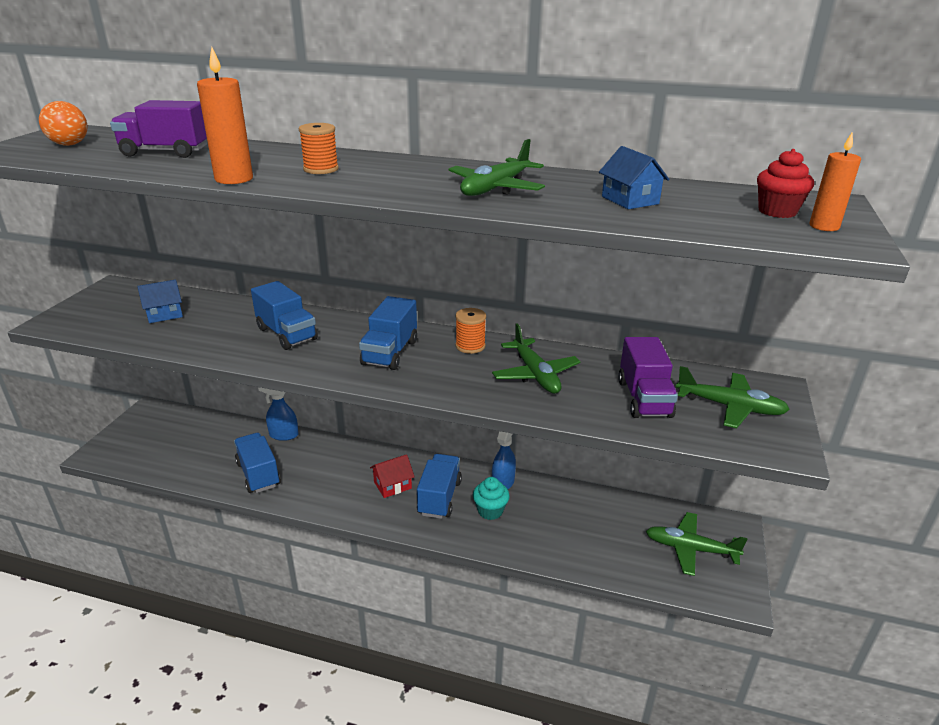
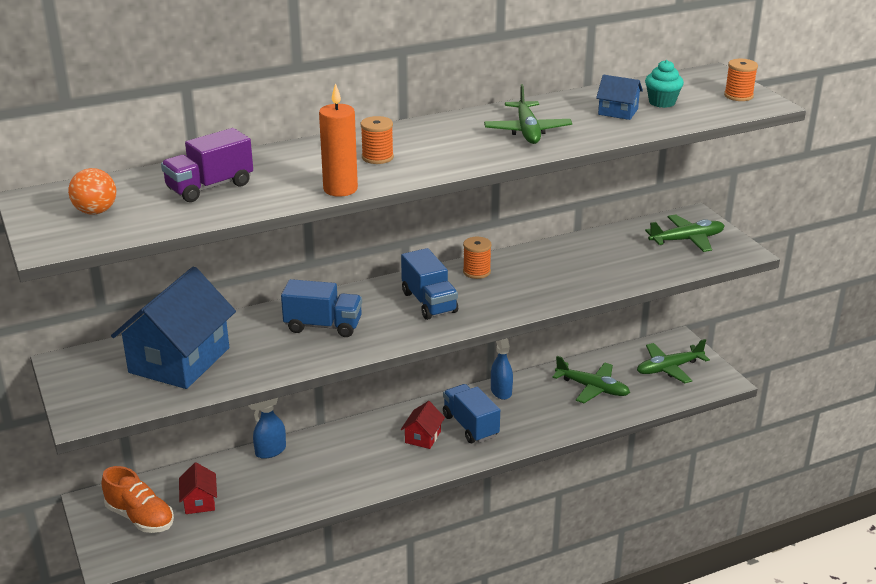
camera: 40 degrees left, 0 degrees up
(152, 435) = (140, 517): none -> orange shoe
(164, 314) = (179, 360): blue house -> blue house, size x2.21
(195, 445) = (199, 501): none -> red house
(258, 474) = (299, 490): blue truck -> none
(490, 511) = (518, 415): turquoise cupcake -> turquoise cupcake (662, 102)
(535, 374) = (550, 271): green plane -> green plane (592, 388)
(644, 398) = (635, 257): purple truck -> none
(777, 211) = (702, 92): red cupcake -> none
(824, 226) = (738, 96): orange candle -> orange spool

